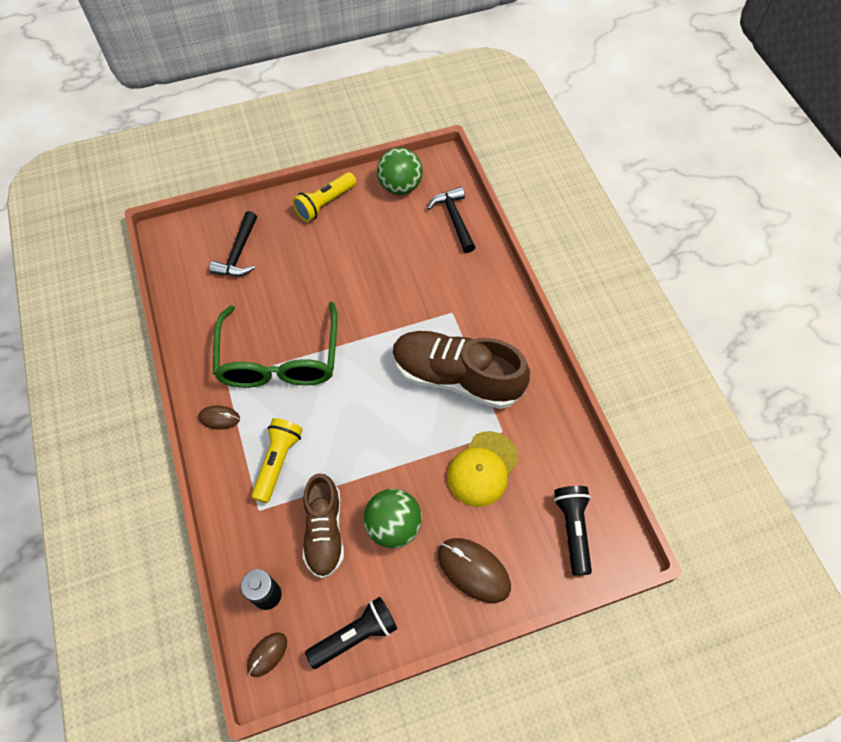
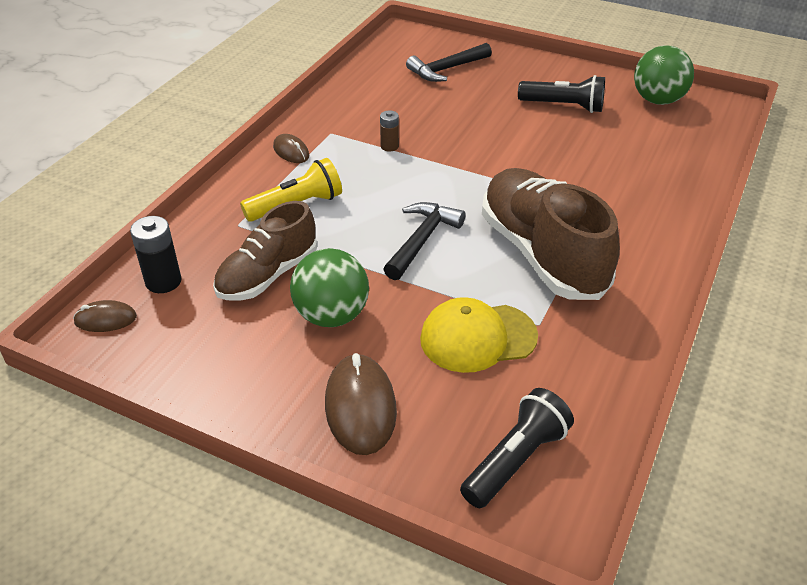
camera: 45 degrees right, 20 degrees down
(279, 360) = (389, 146): green glasses -> brown battery
(325, 204) = (566, 77): yellow flashlight -> none
(355, 635) = (188, 365): black flashlight -> black flashlight (564, 106)
(454, 219) = (690, 147): black hammer -> black hammer (422, 240)

